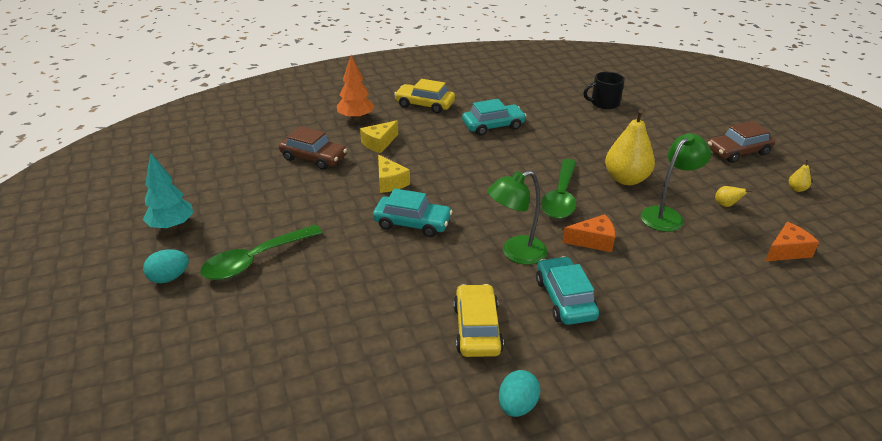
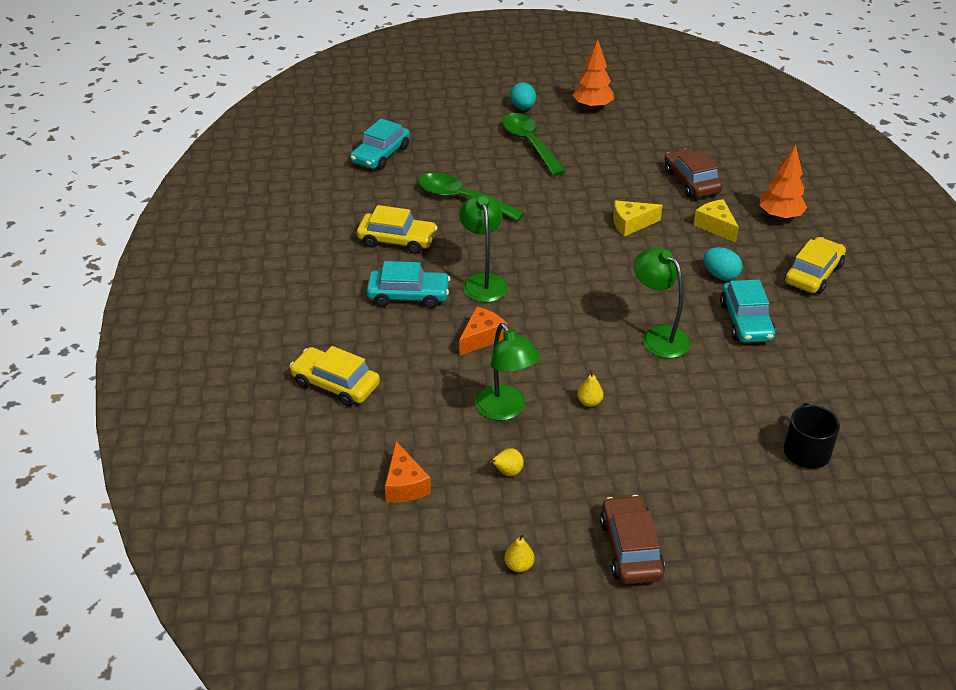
camera: 105 degrees right, 5 degrees up
(172, 226) = (592, 107): turquoise tree -> orange tree
(313, 158) = (691, 182): brown car -> brown car turned 120 degrees clockwise
(412, 223) = (553, 228): turquoise car -> turquoise car (380, 155)
(517, 406) = (313, 243): turquoise egg -> turquoise egg (720, 275)
(533, 158) = (658, 336): none -> green lamp
(561, 197) = (567, 336): green spoon -> green spoon (462, 199)
(593, 241) = (482, 338): orange cheese -> orange cheese turned 150 degrees counterclockwise
(626, 179) = (589, 402): yellow pear -> yellow pear, size x0.42
(721, 319) = (335, 384): none -> yellow car

